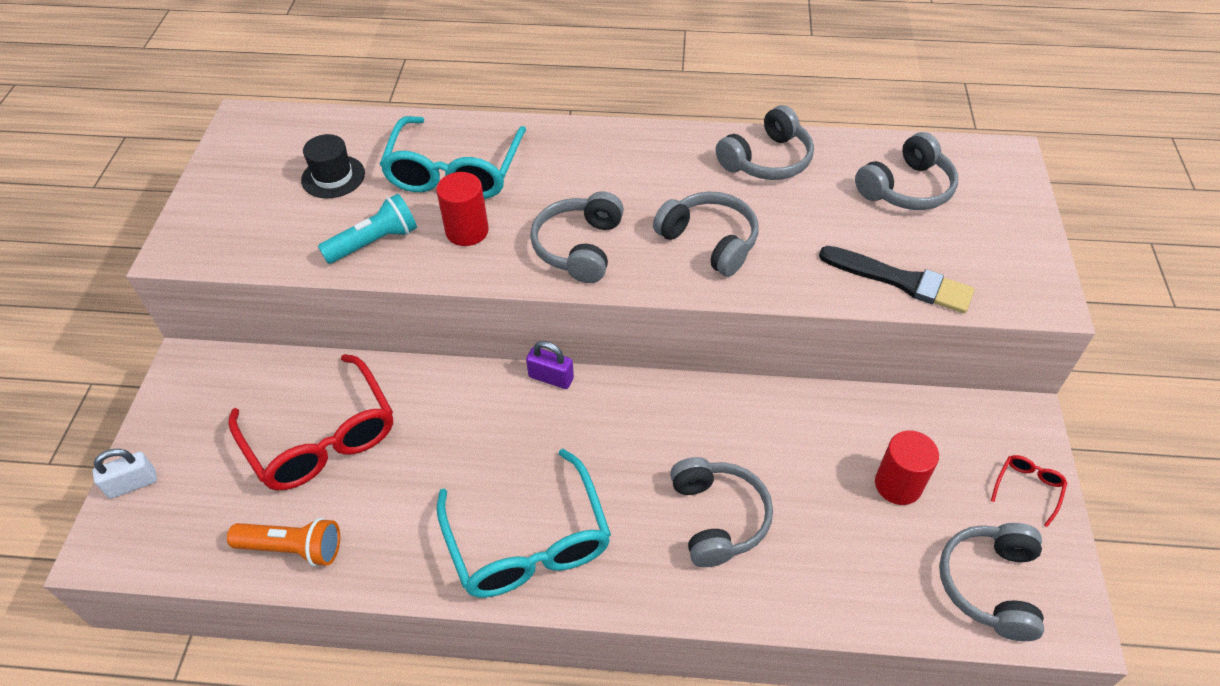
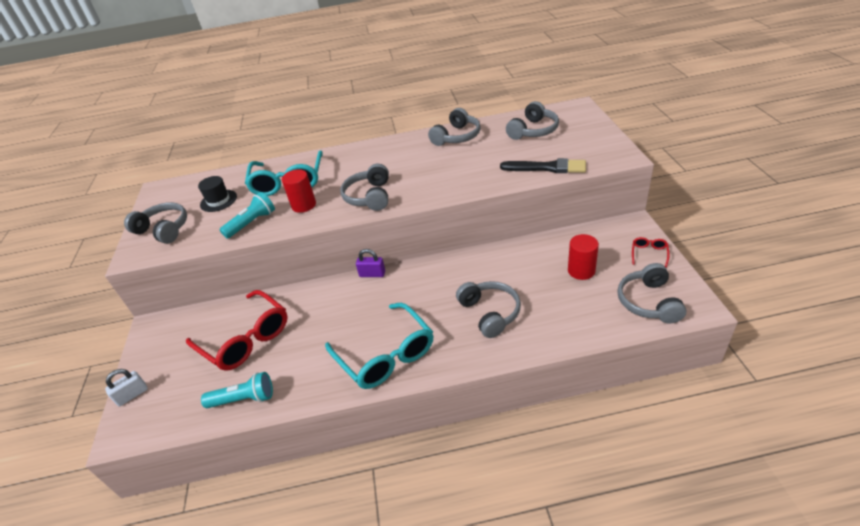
camera: 10 degrees left, 10 degrees down
(293, 548) = (244, 399): orange flashlight -> turquoise flashlight
(709, 241) = (439, 177): grey headphones -> grey headphones (163, 230)

